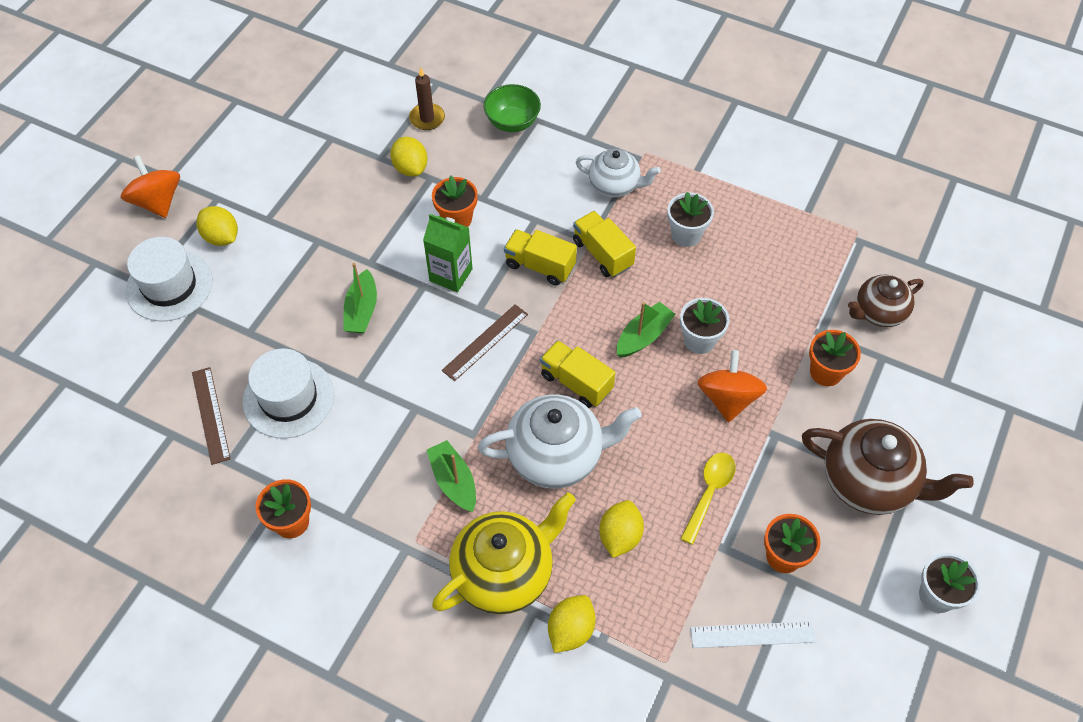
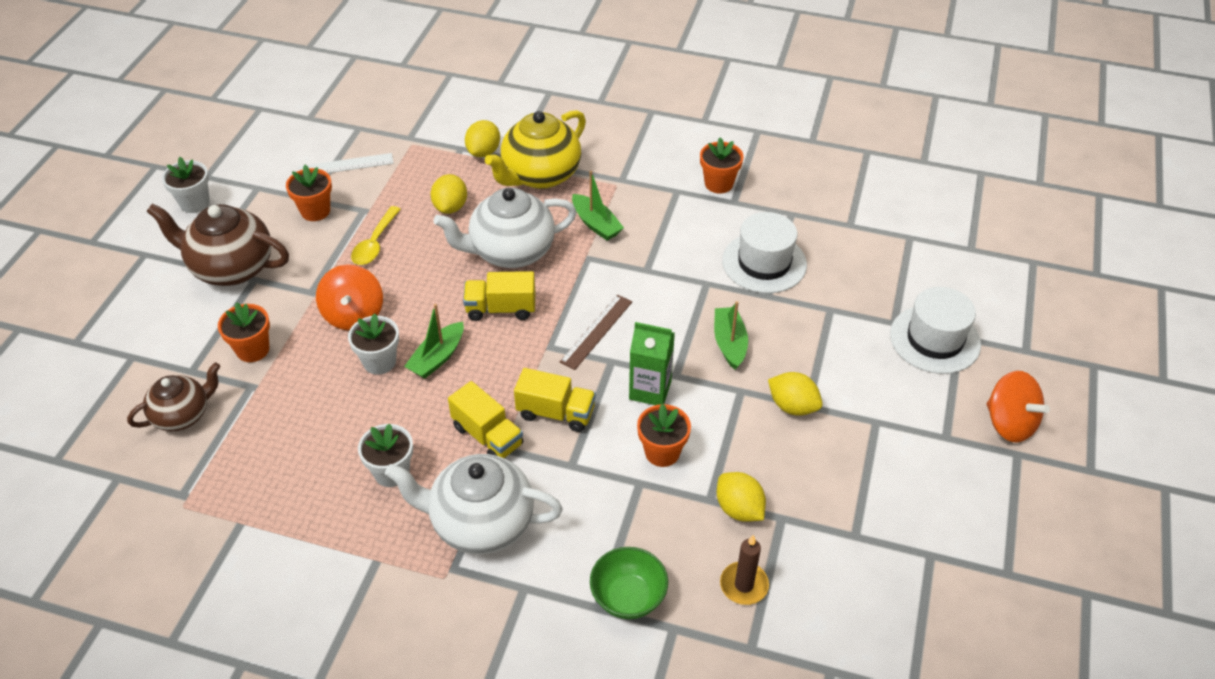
camera: 170 degrees right, 10 degrees down
(210, 415) = (826, 242): brown ruler -> none
(221, 237) = (913, 394): yellow lemon -> yellow lemon (792, 406)
(576, 382) = (501, 309): yellow truck -> yellow truck turned 150 degrees clockwise
(615, 185) = (480, 523): white teapot -> white teapot, size x1.60

